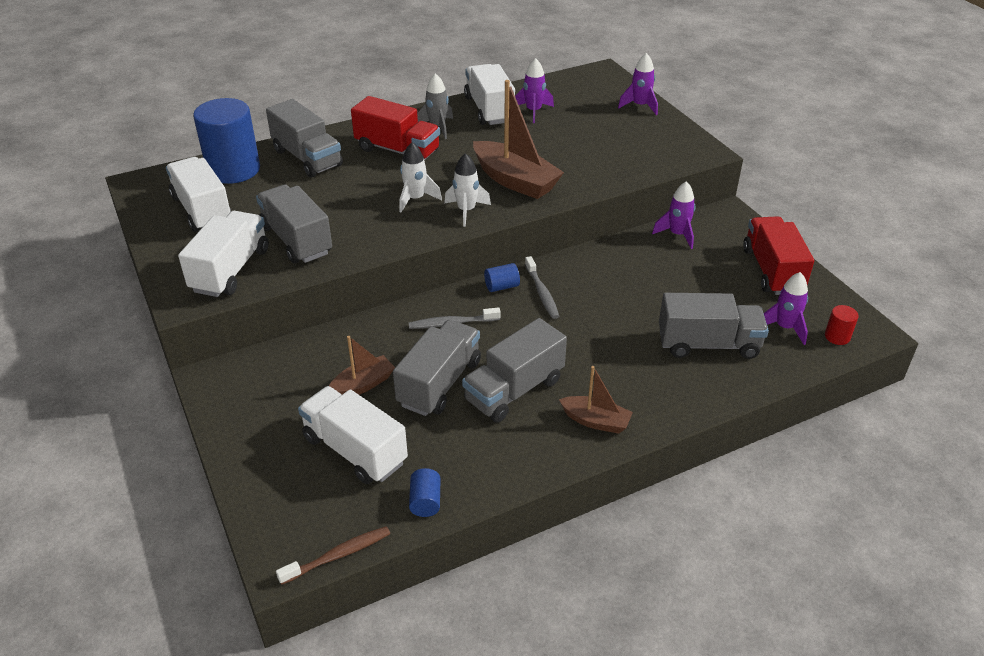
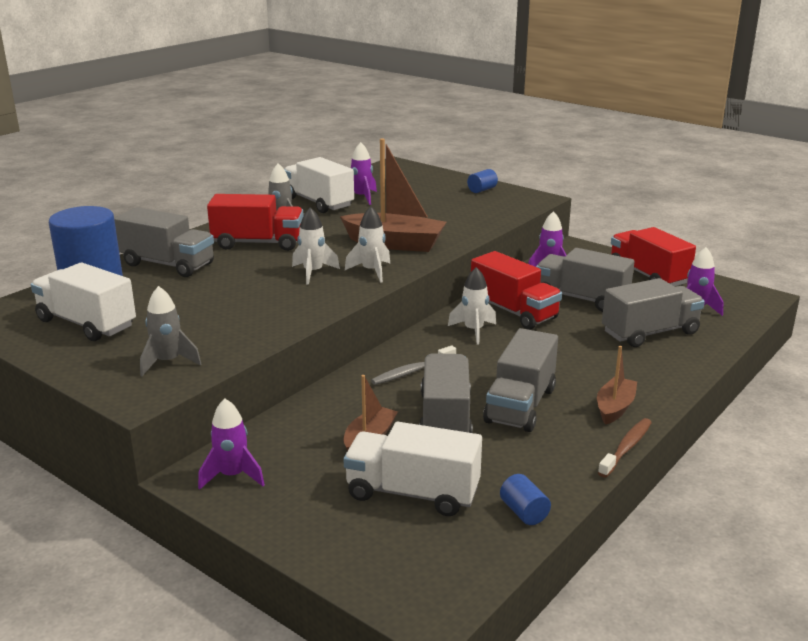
camera: 25 degrees left, 15 degrees down
(230, 270) = (168, 362): white truck -> grey rocket
(296, 240) = (219, 325): grey truck -> grey truck (581, 299)
(338, 555) = (481, 584): brown toothbrush -> brown toothbrush (626, 448)
(501, 286) = (432, 335): blue cylinder -> blue cylinder (482, 190)
(542, 293) = (473, 331): grey toothbrush -> white rocket
(595, 421) = (615, 408): brown boat -> brown boat turned 60 degrees counterclockwise
(597, 280) = (513, 312): none -> red truck
(640, 106) = (451, 180): purple rocket -> purple rocket (232, 476)
(837, 336) = (740, 305): red cylinder -> none

